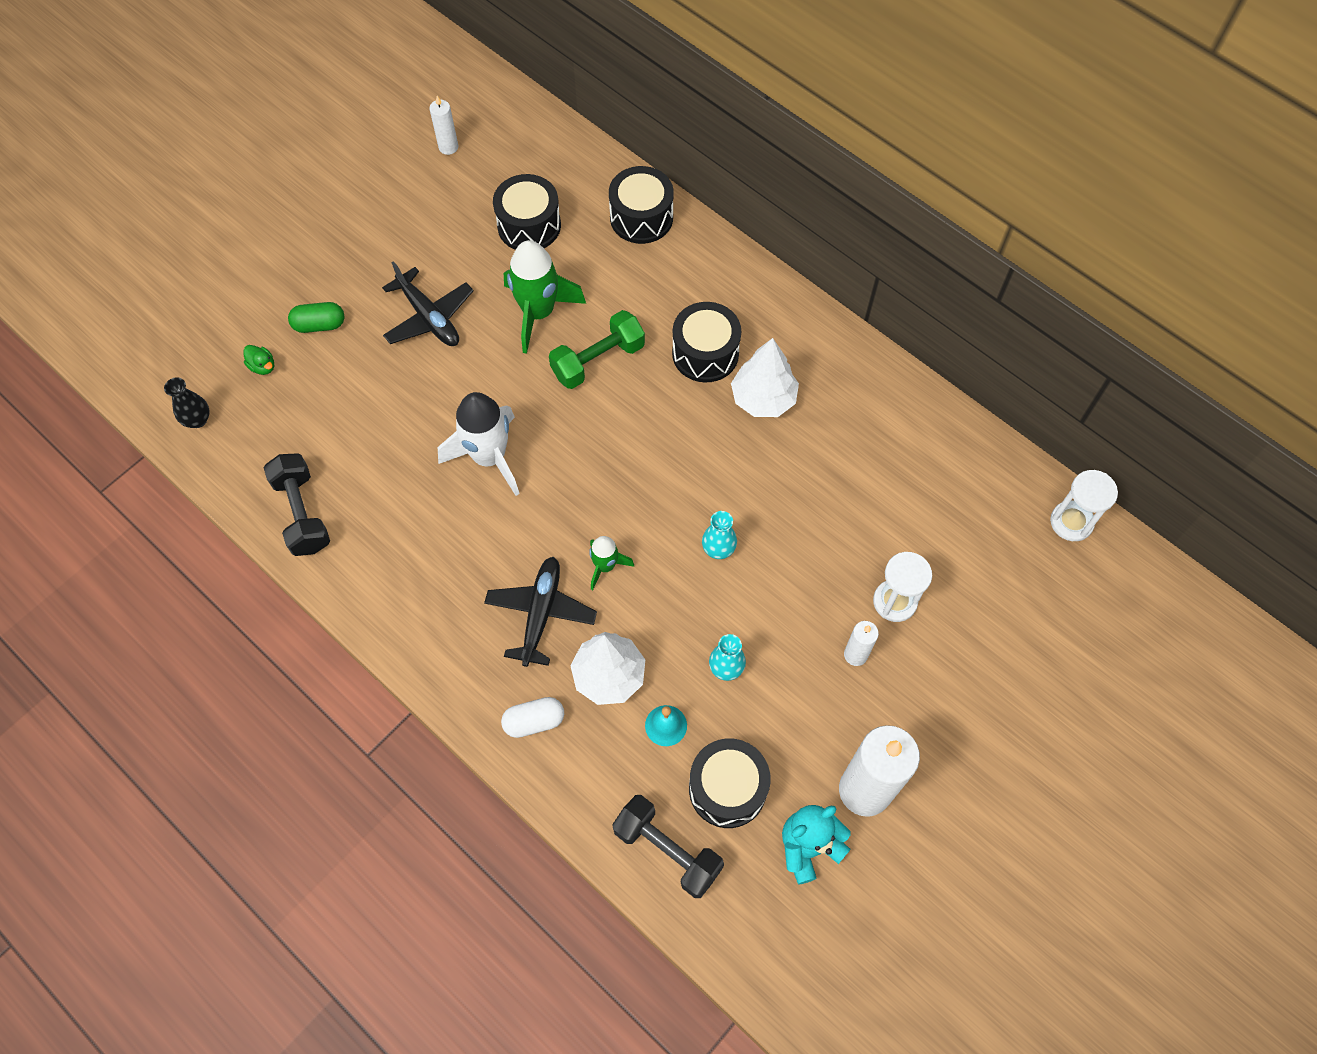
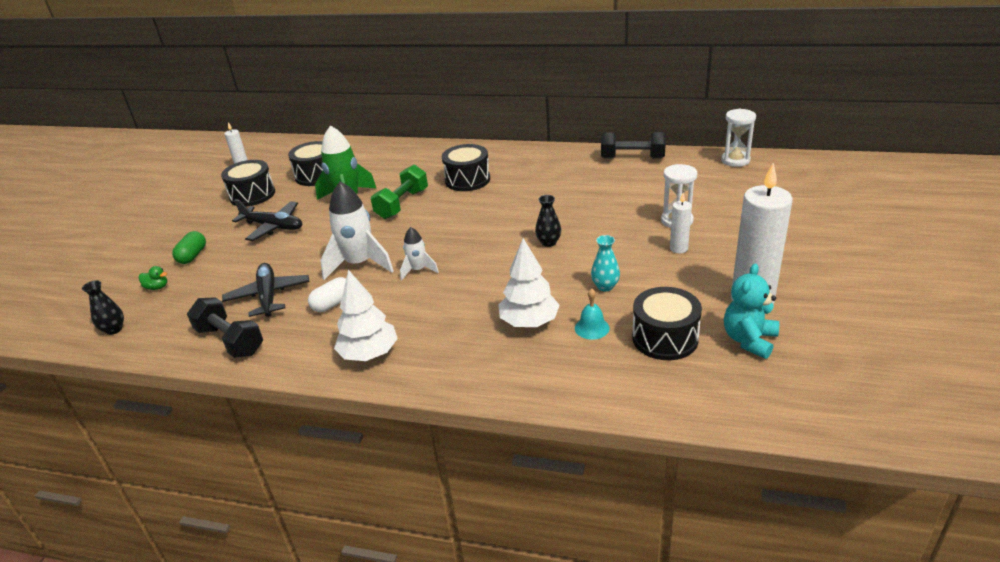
camera: 25 degrees left, 30 degrees down
(319, 325) = (192, 256): green capsule -> green capsule turned 45 degrees counterclockwise
(534, 721) = (495, 367): white capsule -> white capsule (333, 304)
(541, 613) = (454, 314): black plane -> black plane (268, 296)
(546, 510) = (418, 270): none -> white rocket
(605, 566) = (481, 277): green rocket -> none
(641, 217) = (385, 152): black drum -> black drum (252, 195)
(667, 850) = (656, 387): black dumbbell -> black dumbbell (632, 158)
(718, 549) = (548, 242): turquoise vase -> black vase
(763, 399) = (518, 182): white tree -> white tree (369, 354)

